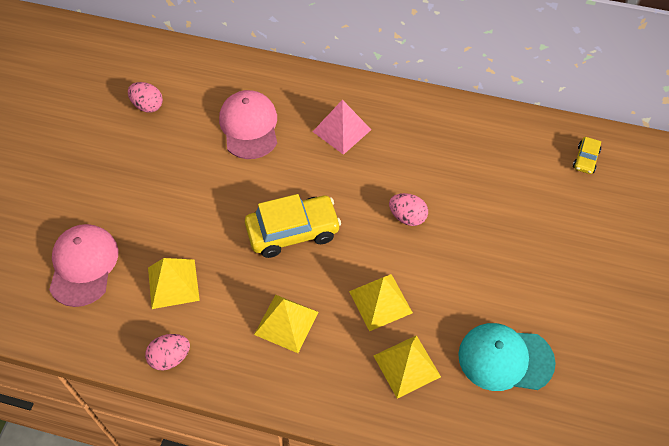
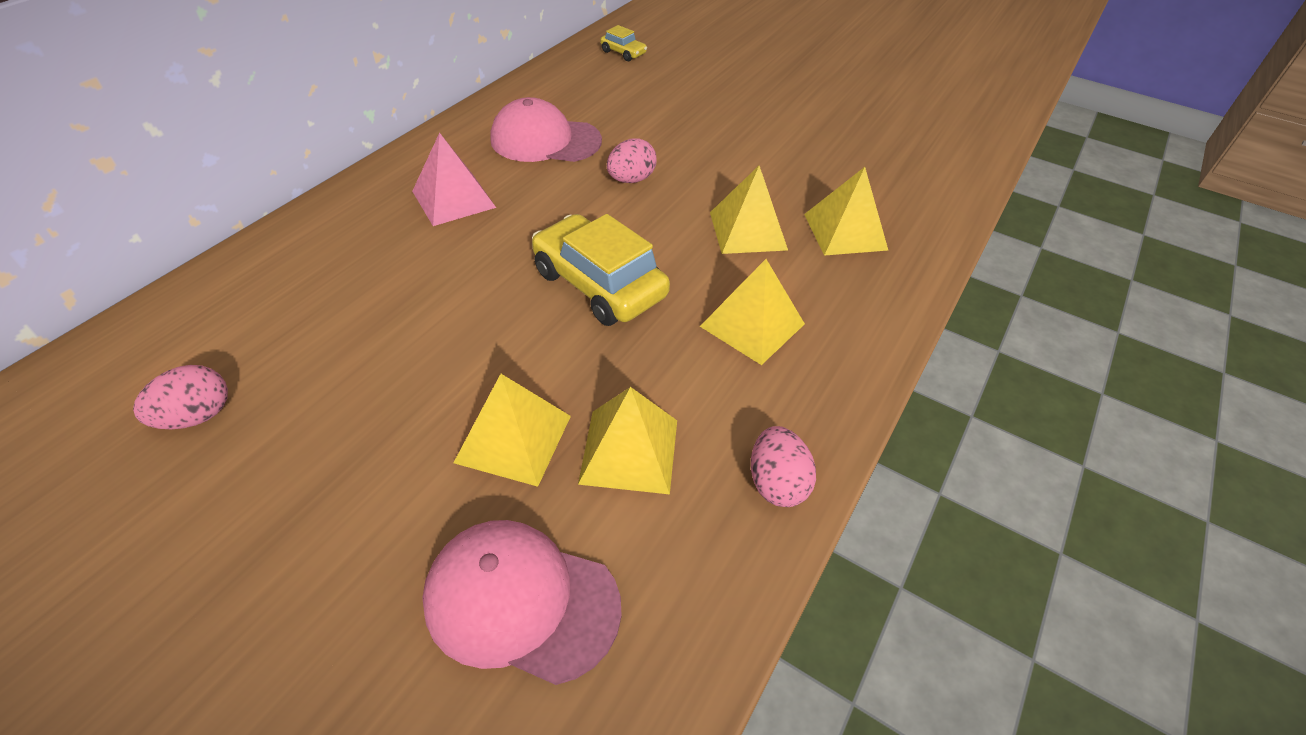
camera: 75 degrees left, 10 degrees down
(168, 231) = (514, 438): none -> yellow pyramid
(249, 126) = (368, 288): pink cap -> pink cap (545, 140)
(293, 232) = (599, 284): yellow car -> yellow car turned 45 degrees counterclockwise
(505, 358) = (850, 161): turquoise cap -> none

